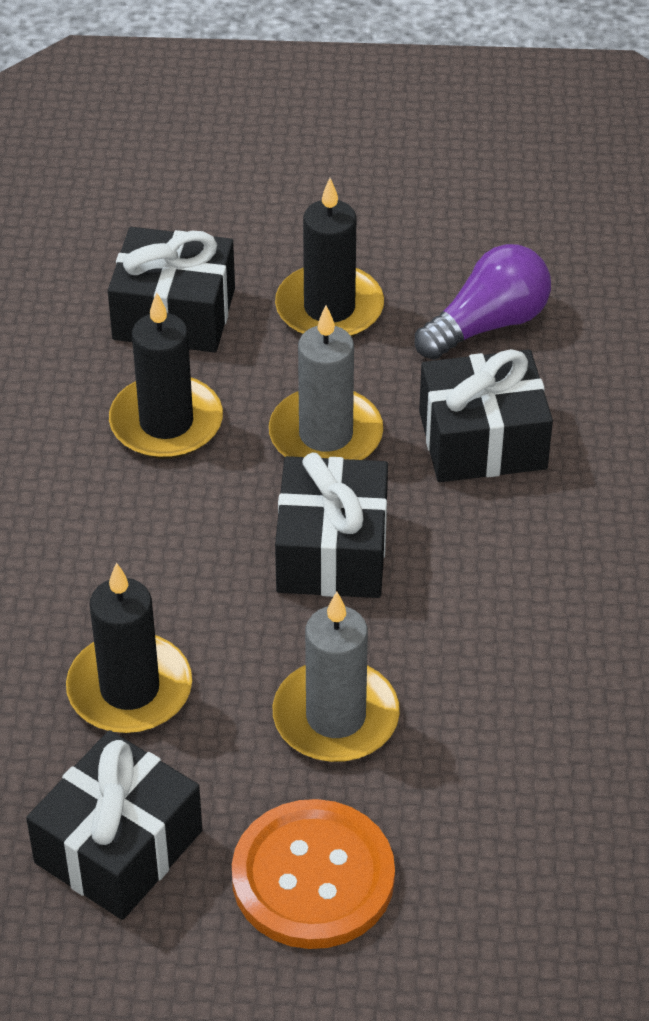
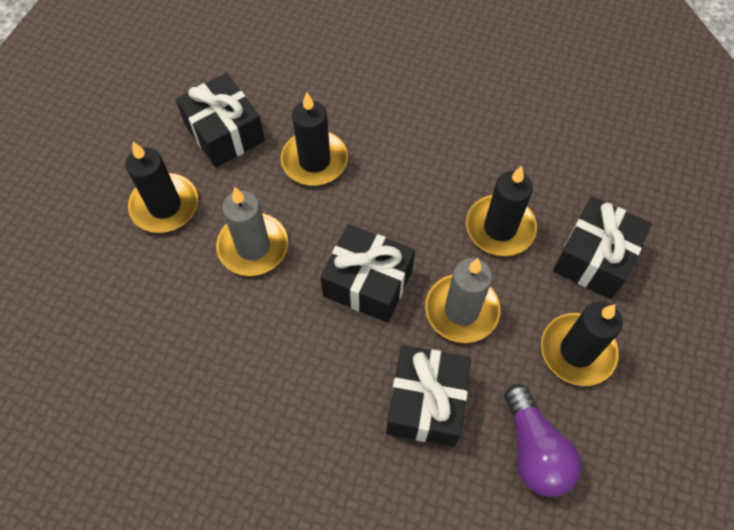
camera: 110 degrees right, 15 degrees up
(313, 877) = (165, 206): orange button -> black candle

